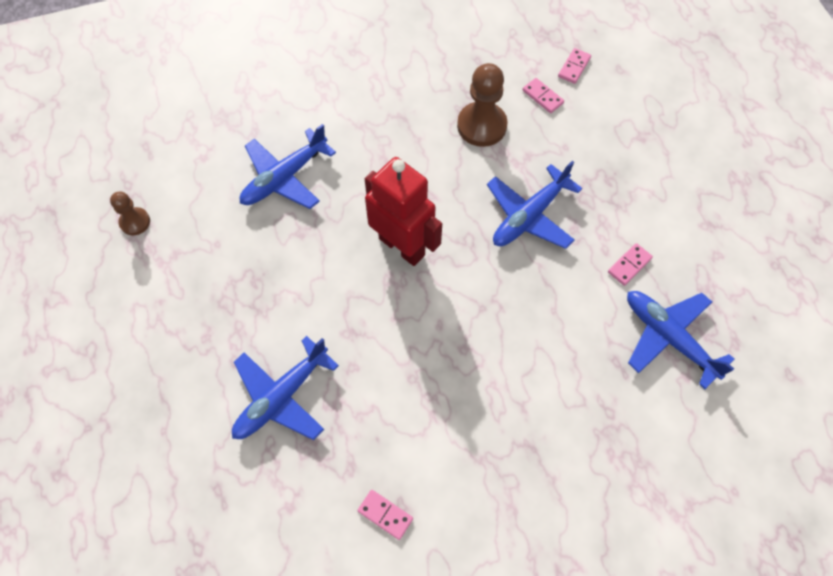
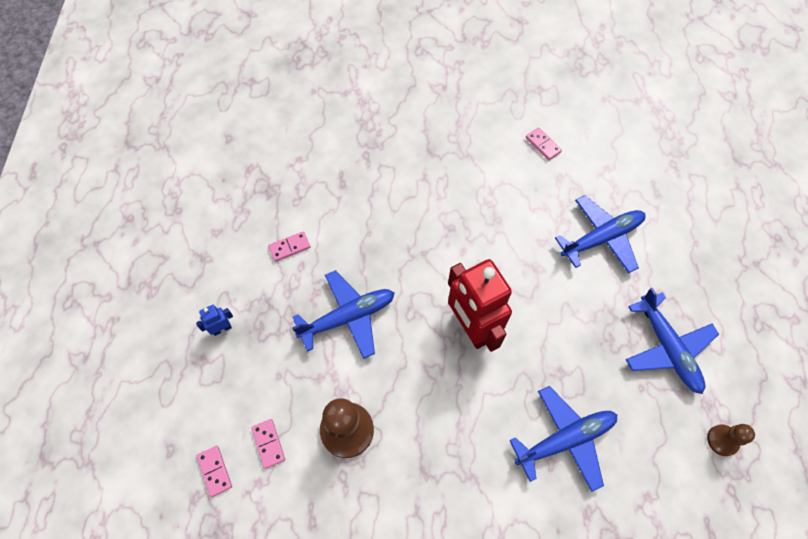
camera: 160 degrees left, 0 degrees up
(574, 67) = (215, 471): pink domino -> pink domino turned 75 degrees counterclockwise
(643, 167) = (222, 329): none -> blue robot
(668, 337) = (294, 187): blue plane -> blue plane (667, 348)

